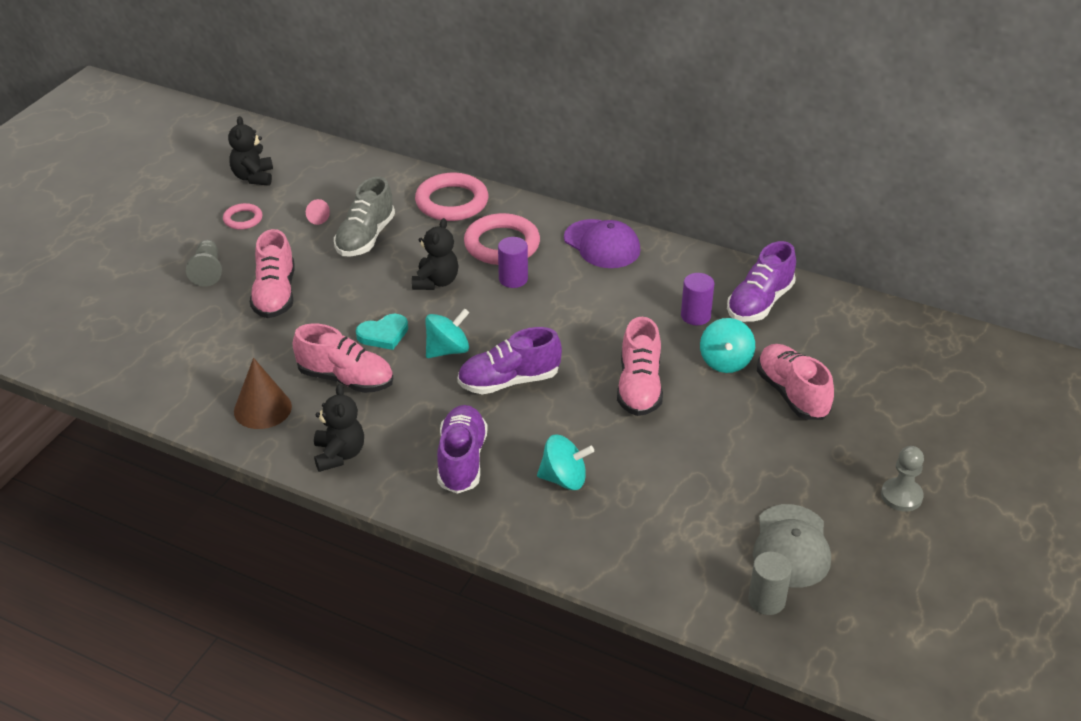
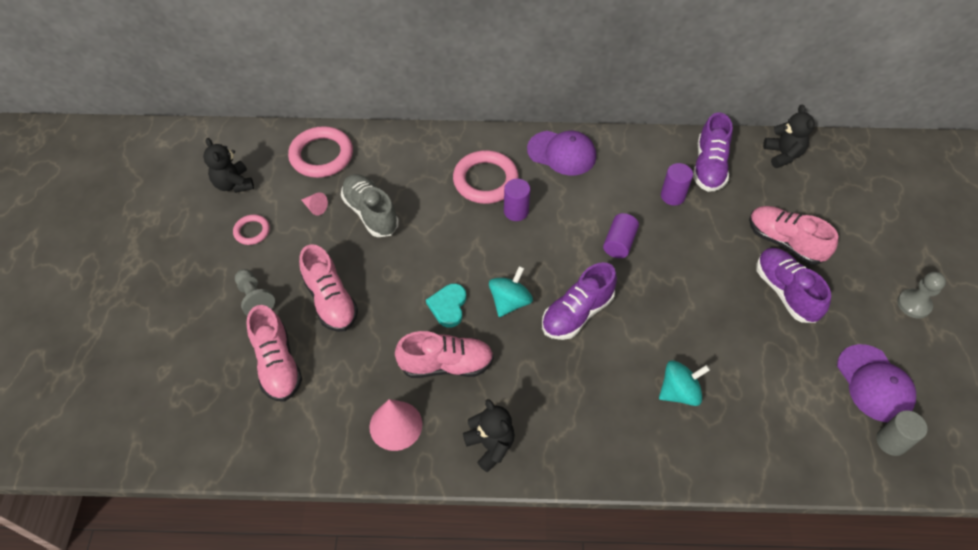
camera: 25 degrees left, 15 degrees up
(262, 409) = (395, 425): brown cone -> pink cone
(365, 237) = (371, 213): grey shoe -> grey shoe turned 150 degrees clockwise
(383, 334) = (448, 306): turquoise heart -> turquoise heart turned 150 degrees clockwise
(436, 282) = (457, 237): black teddy bear -> black teddy bear (783, 155)
(452, 202) = (419, 152): pink ring -> pink ring (321, 155)
(462, 460) = (591, 408): purple shoe -> purple shoe (785, 292)
(602, 338) = (619, 243): none -> purple cylinder
(639, 387) = (676, 279): pink shoe -> pink shoe (277, 364)
(725, 361) = (720, 230): turquoise spinning top -> none
(791, 546) = (874, 383): grey cap -> purple cap

